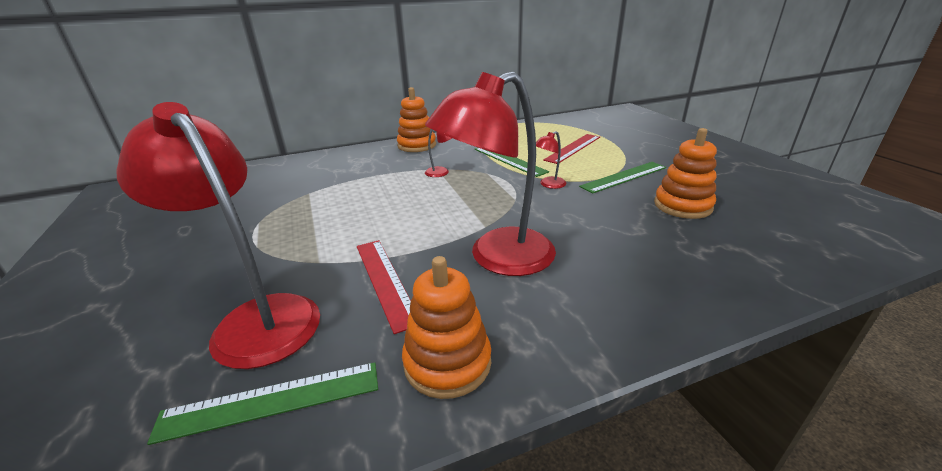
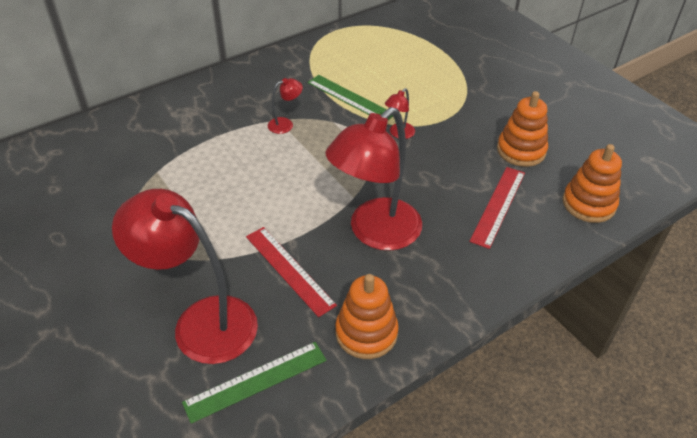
camera: 15 degrees left, 15 degrees up
(417, 145) = (239, 81): orange stacking toy -> orange stacking toy (588, 204)
(573, 148) = (412, 72): red ruler -> red ruler (498, 206)
(624, 177) = (468, 115): green ruler -> none

